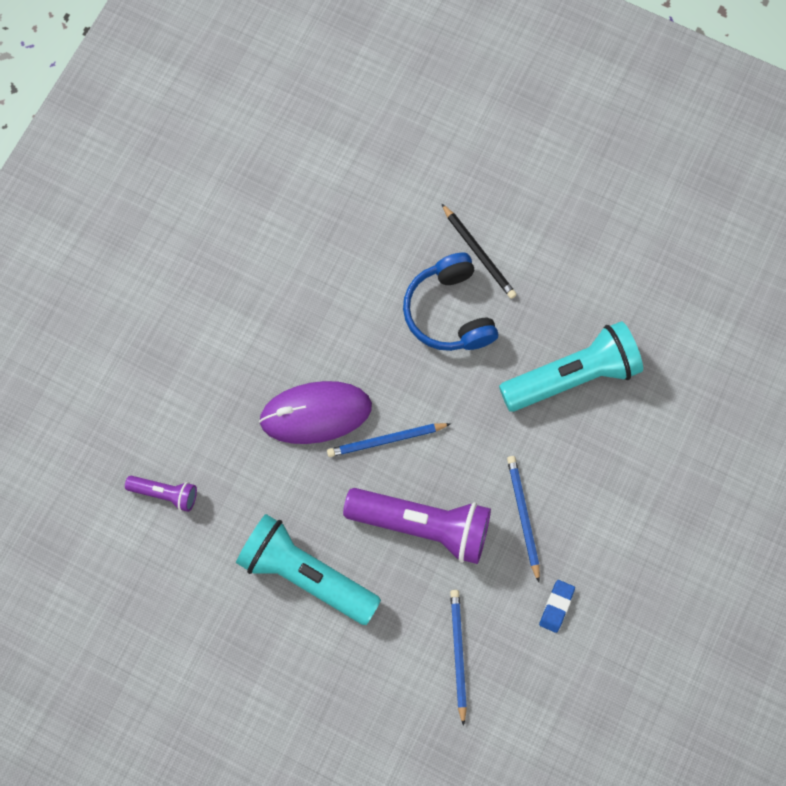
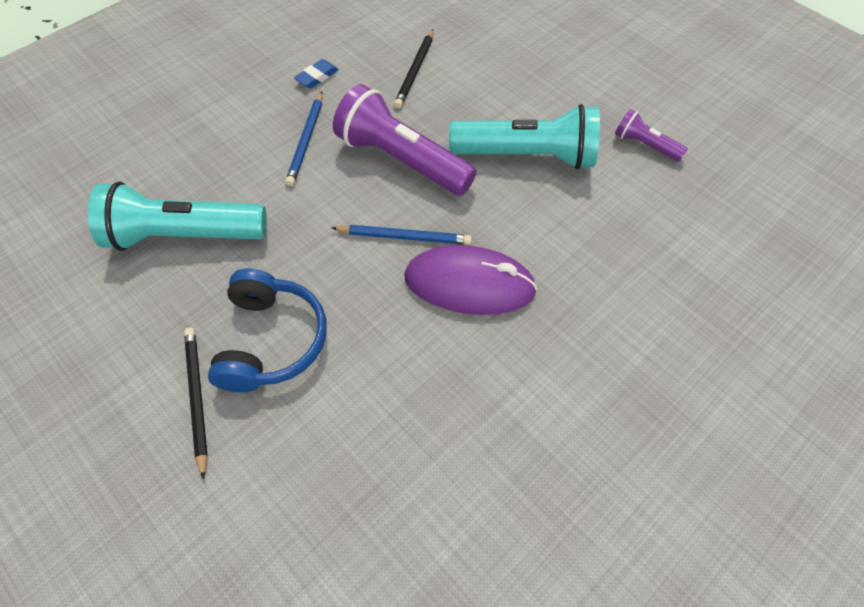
camera: 160 degrees left, 15 degrees down
(165, 493) = (656, 259): purple flashlight -> purple flashlight (645, 145)
(305, 574) = (527, 155): turquoise flashlight -> turquoise flashlight turned 45 degrees counterclockwise
(458, 654) = (415, 71): blue pencil -> black pencil

